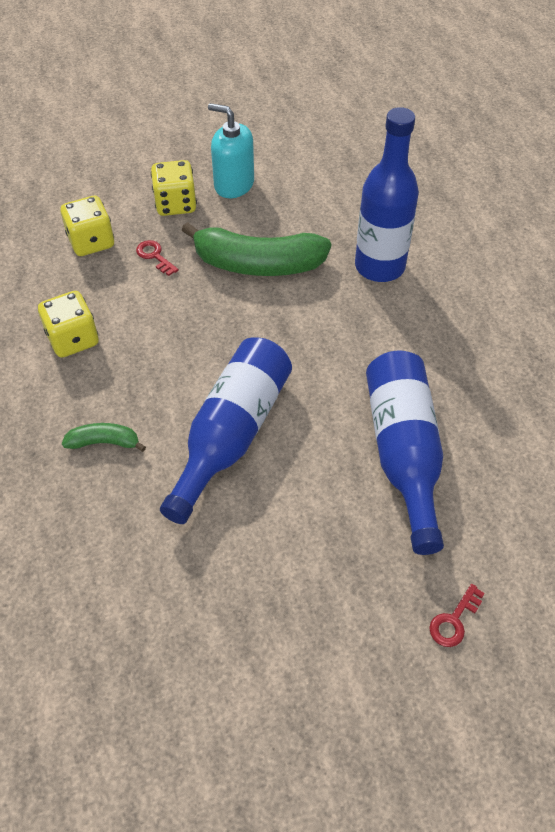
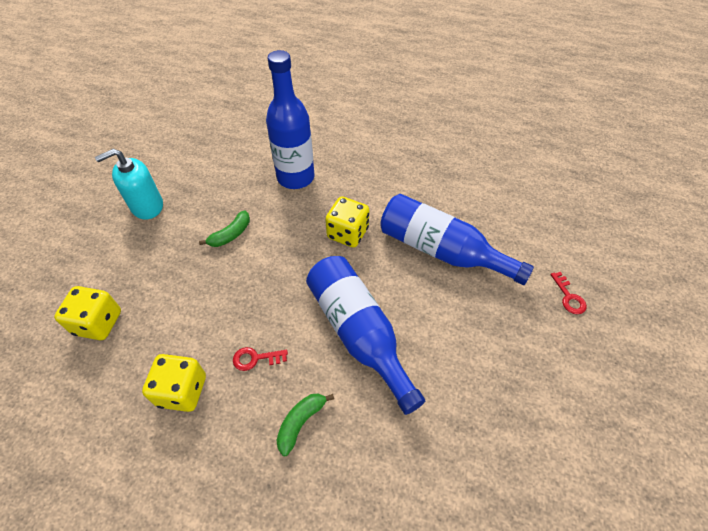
camera: 55 degrees left, 0 degrees up
(155, 256) = (159, 289): red key -> red key (255, 358)
(175, 204) = (125, 248): yellow dice -> yellow dice (347, 233)
(257, 264) = (230, 235): green banana -> green banana, size x0.47

